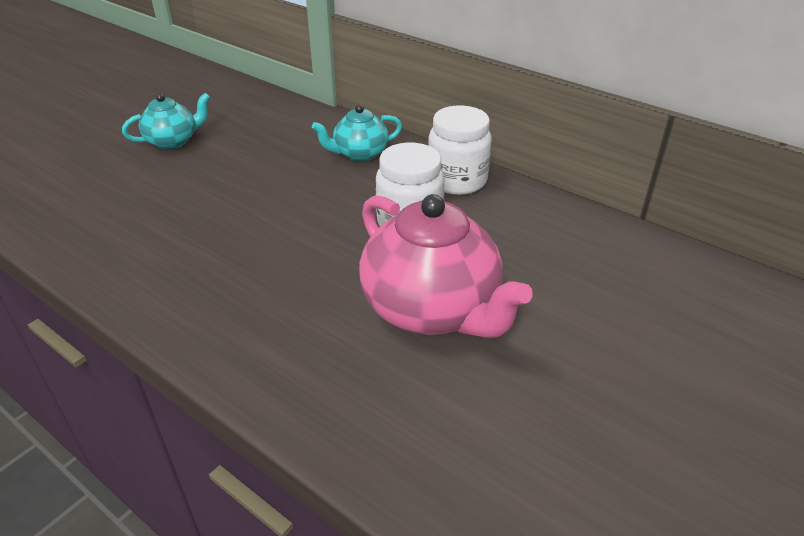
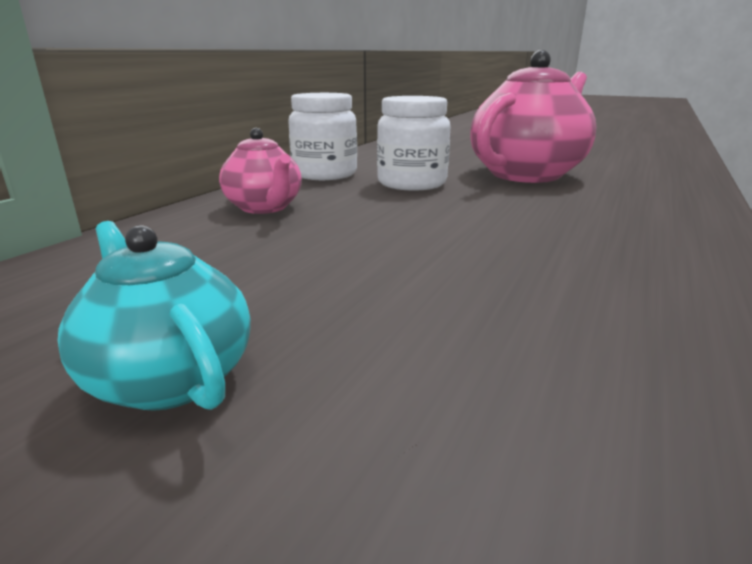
camera: 100 degrees left, 15 degrees down
(359, 154) = (265, 208): turquoise teapot -> pink teapot

